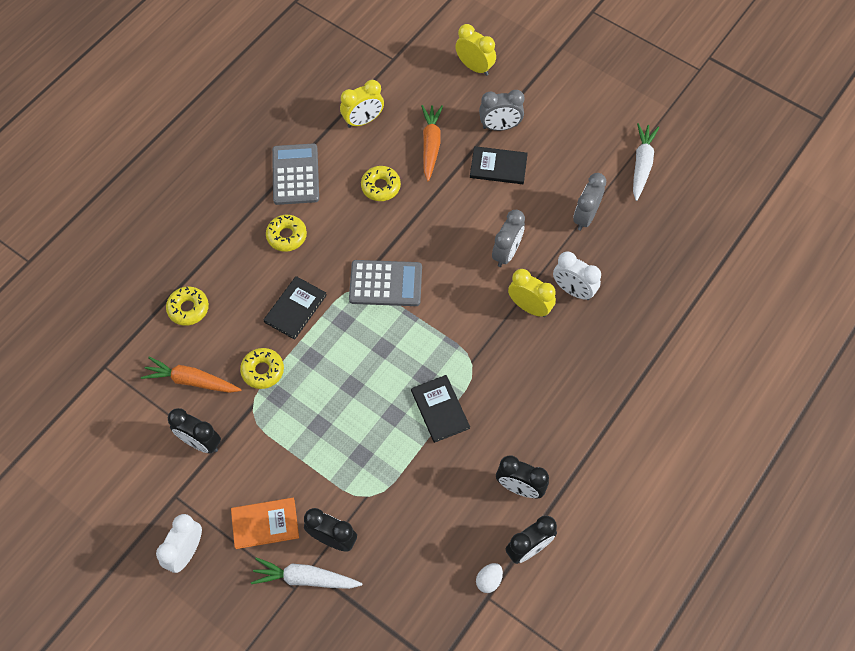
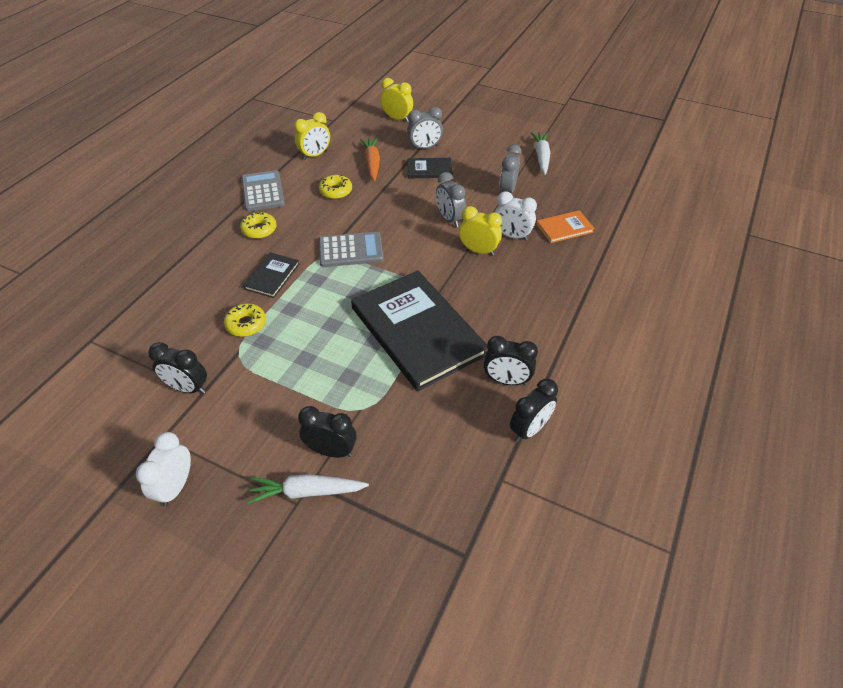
camera: 10 degrees left, 15 degrees down
(188, 308) = (172, 288): yellow donut -> none
(192, 381) = (177, 340): orange carrot -> none
(265, 523) = (259, 448): orange book -> orange book (564, 228)
(440, 409) = (417, 331): black book -> black book, size x2.24
(489, 580) = (498, 463): white egg -> none
(506, 253) = (449, 219): grey clock -> grey clock turned 135 degrees clockwise

